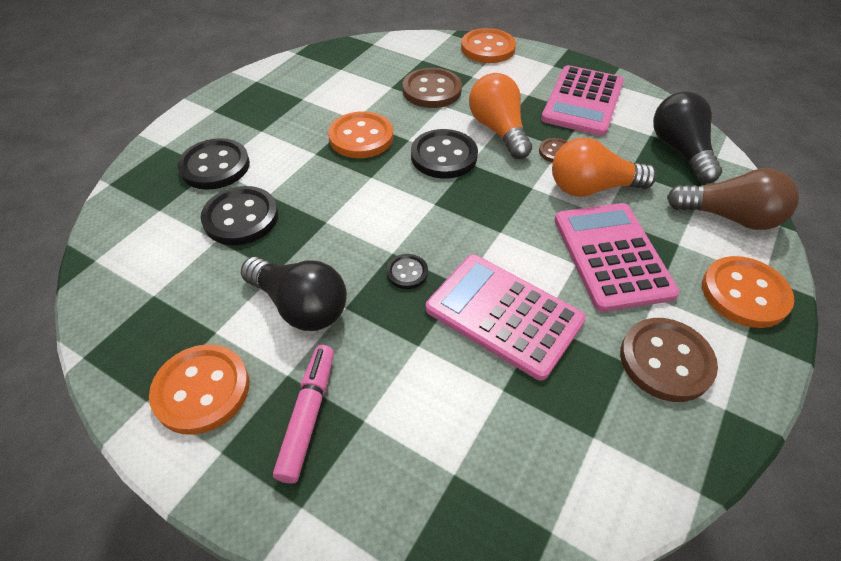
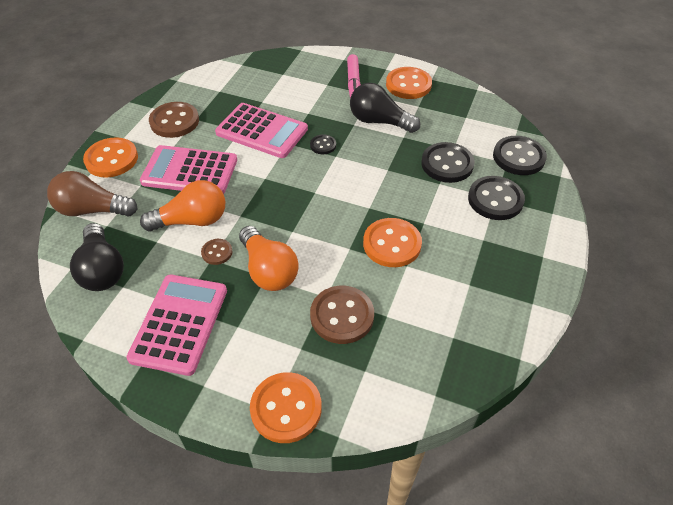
camera: 170 degrees right, 0 degrees up
(444, 156) = (315, 234): black button -> black button (518, 157)
(611, 256) = (190, 171): pink calculator -> pink calculator turned 120 degrees clockwise

